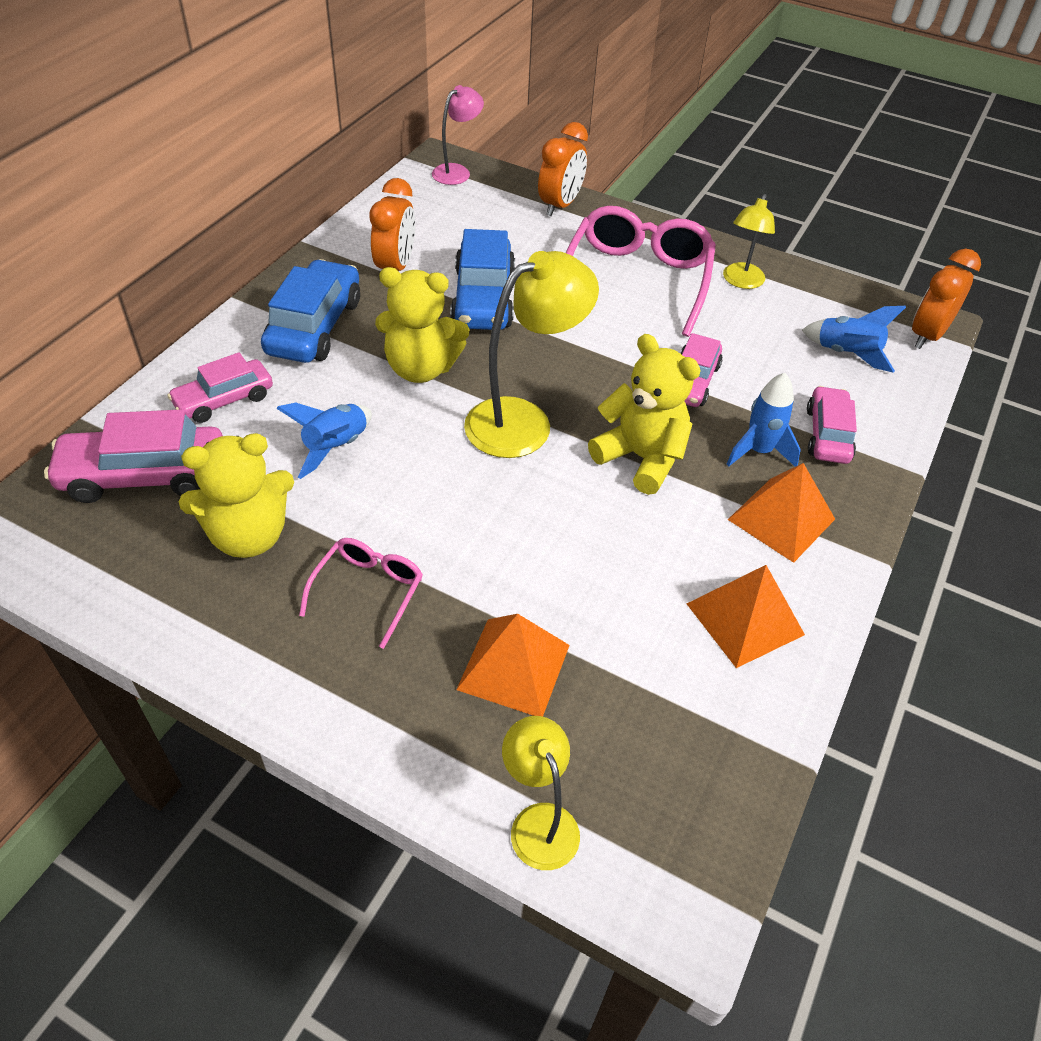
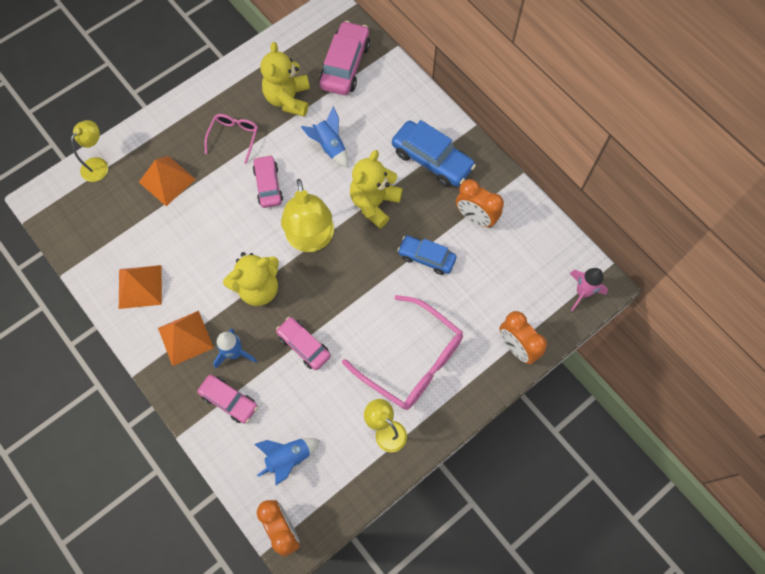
camera: 115 degrees right, 20 degrees up
(224, 400) = (386, 105): pink car -> pink car (268, 185)
(368, 591) = (234, 137): pink glasses -> pink glasses turned 120 degrees counterclockwise
(457, 171) = (582, 292): pink lamp -> pink rocket
(483, 298) = (426, 257): blue car -> blue car, size x0.65
(539, 822) = (98, 164): yellow lamp -> yellow lamp turned 60 degrees counterclockwise

